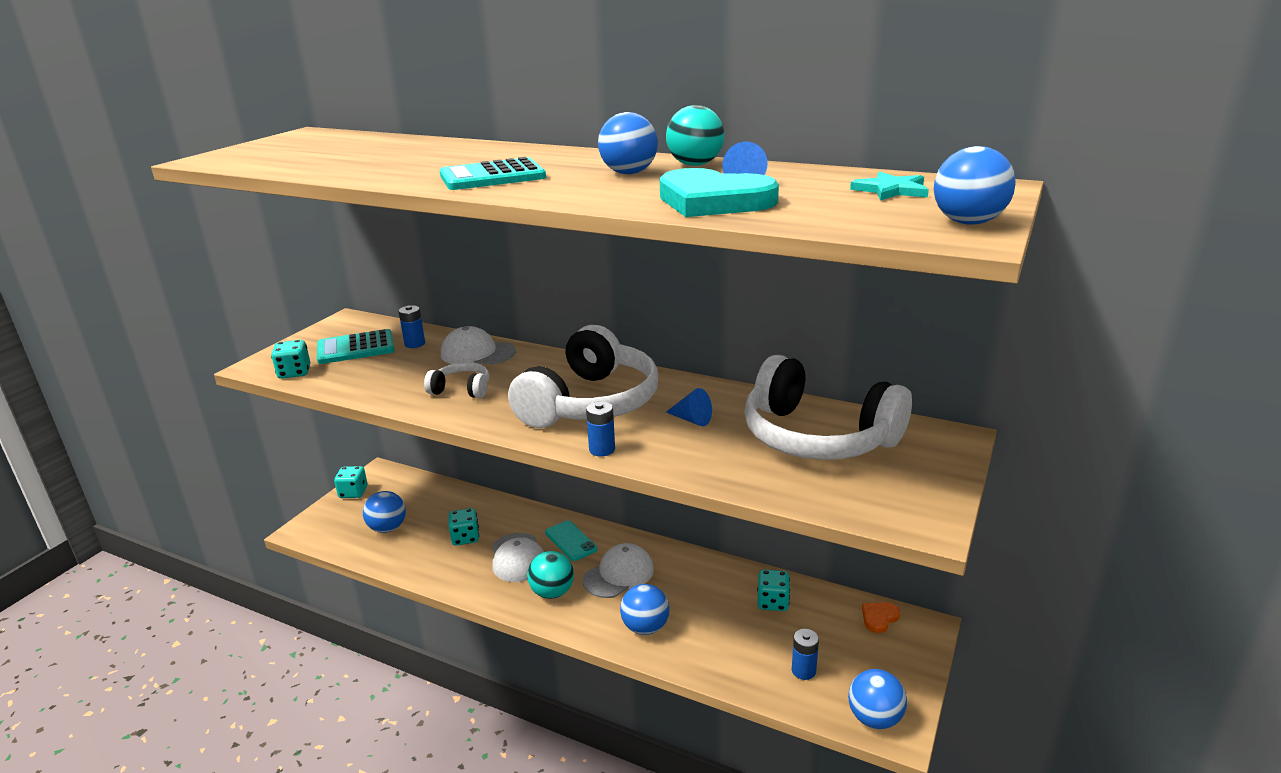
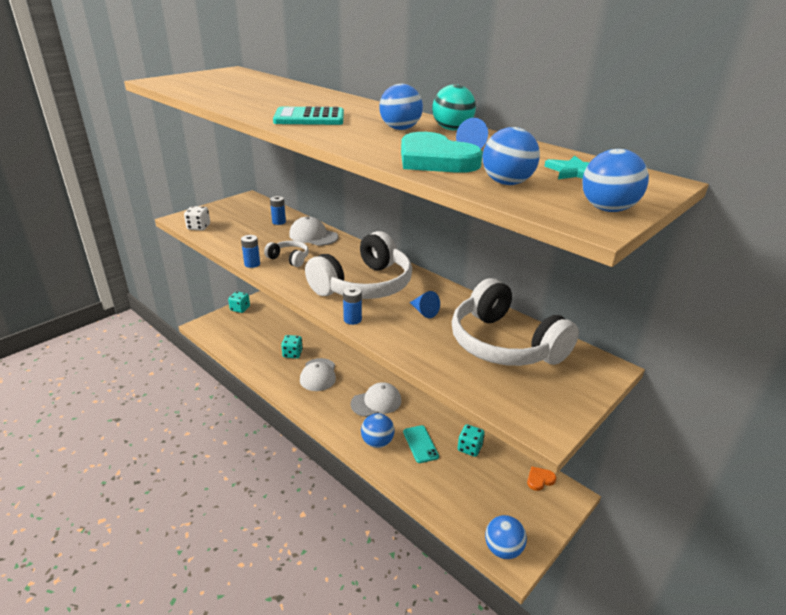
camera: 15 degrees right, 5 degrees up
(294, 373) = (198, 227): turquoise dice -> white dice
(356, 348) = (242, 218): turquoise calculator -> none
(387, 528) = (250, 336): blue ball -> blue ball (507, 183)
(552, 592) = (329, 403): turquoise ball -> none
(570, 541) = (356, 372): turquoise phone -> turquoise phone (420, 444)
(803, 670) = (469, 501): blue battery -> blue battery (252, 264)

